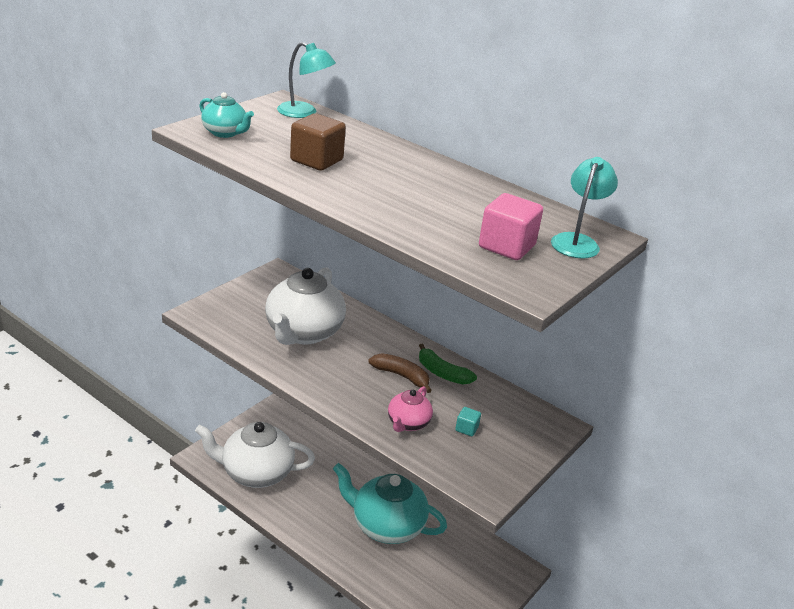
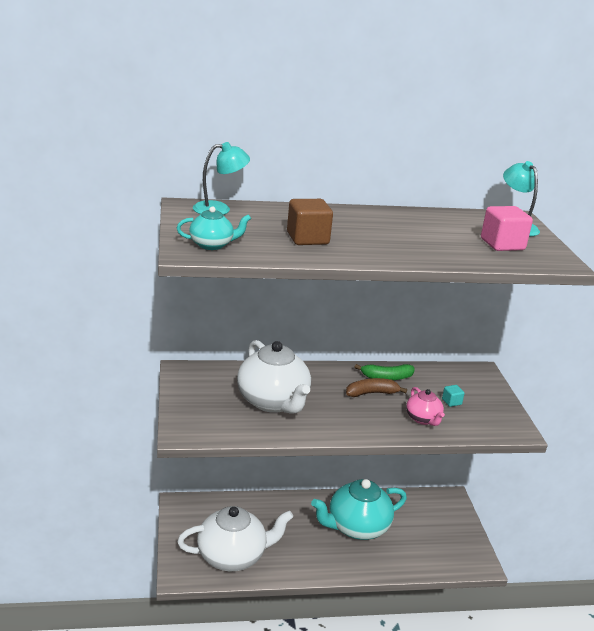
camera: 45 degrees left, 5 degrees down
(256, 473) = (233, 556): white teapot -> white teapot turned 150 degrees counterclockwise

